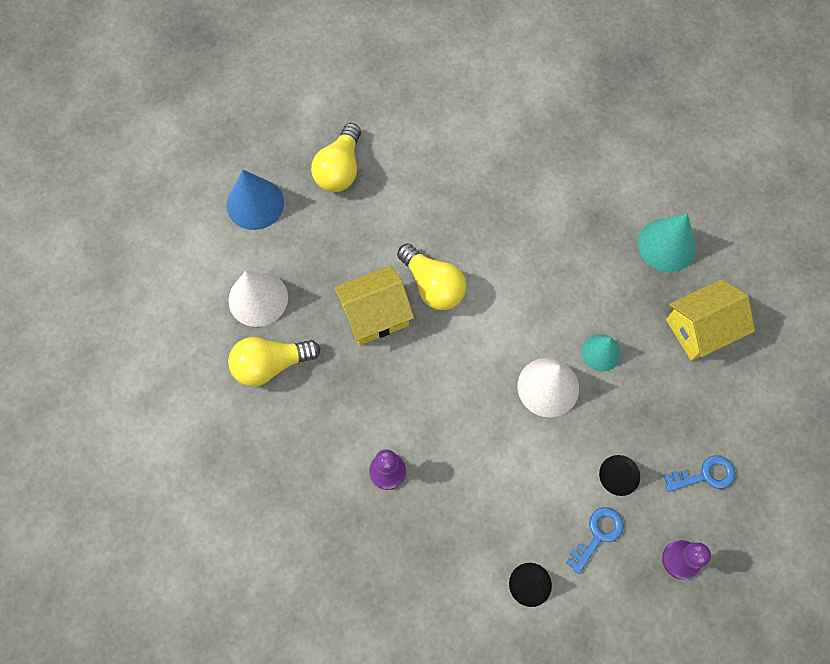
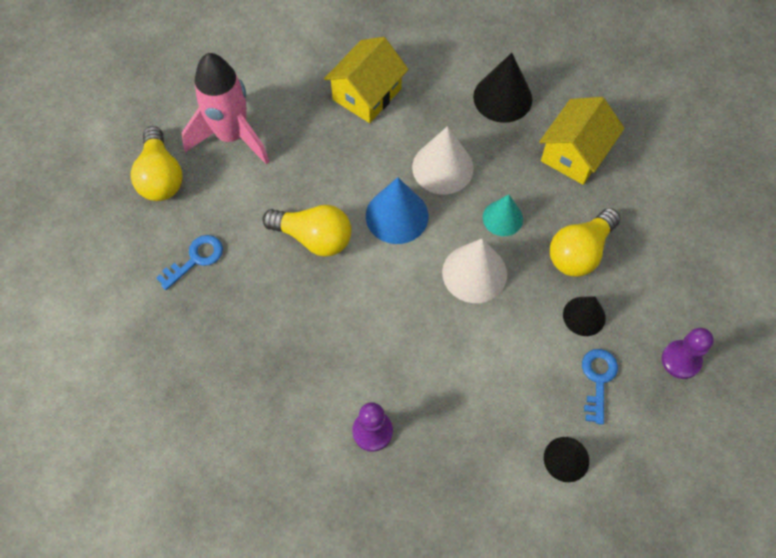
camera: 30 degrees left, 5 degrees down
(255, 204) = (92, 249): blue cone -> blue cone (397, 215)
(258, 298) = (147, 338): white cone -> white cone (442, 167)
(270, 365) = (197, 394): yellow light bulb -> yellow light bulb (579, 252)
(375, 314) = (274, 292): yellow house -> yellow house (367, 94)
(415, 163) = (232, 136): none -> pink rocket
(667, 245) = (502, 97): turquoise cone -> black cone
(704, 475) = (655, 276): blue key -> blue key (195, 259)

